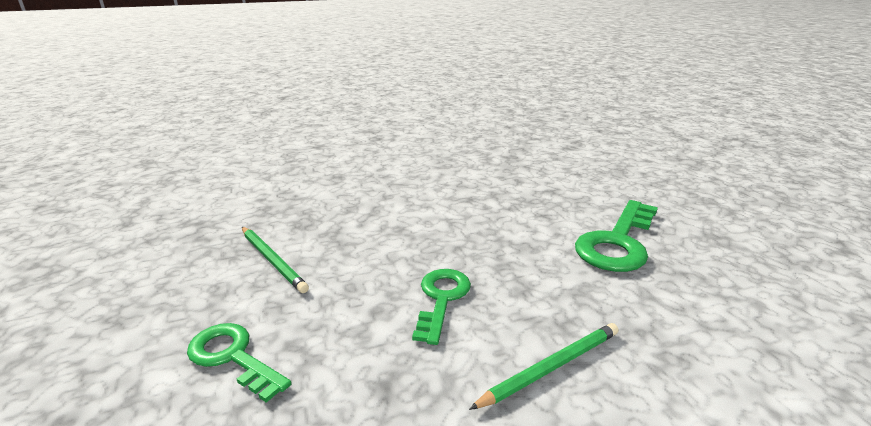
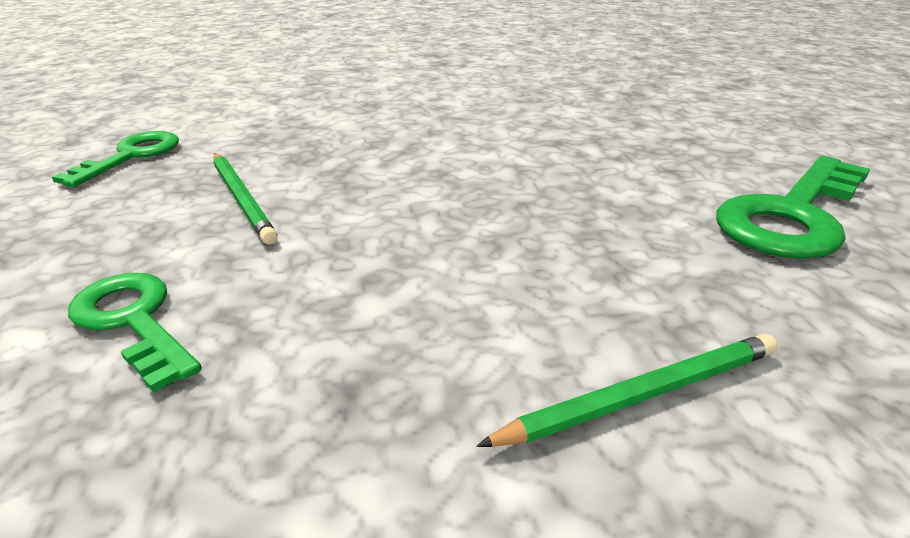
camera: 10 degrees right, 5 degrees up
(441, 299) = (477, 271): green key -> green key (131, 156)

